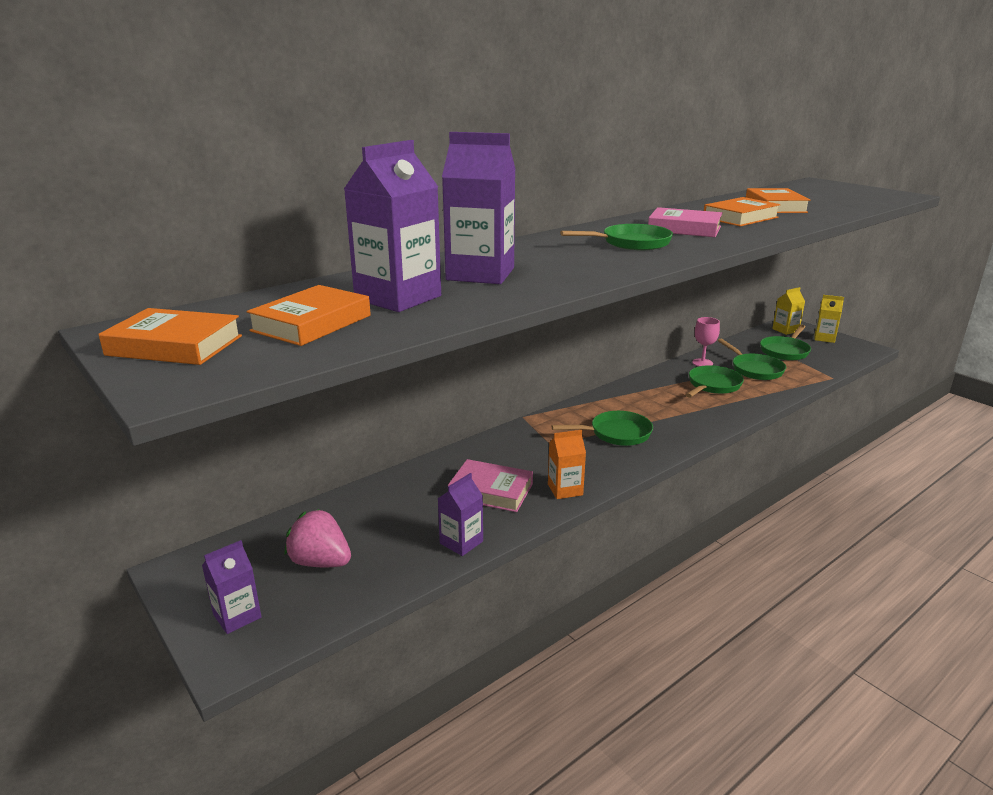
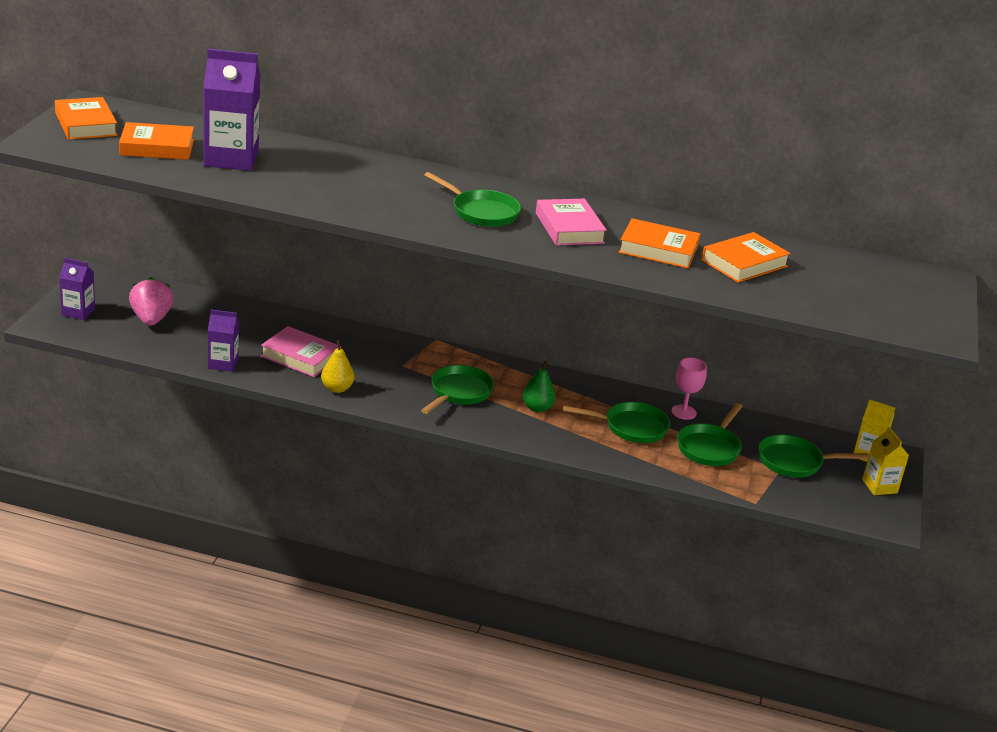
camera: 50 degrees right, 5 degrees up
(480, 274) = (316, 172): purple carton -> none
(491, 491) = (300, 357): pink book -> pink book turned 45 degrees counterclockwise
(565, 489) = (337, 388): orange carton -> yellow pear
(616, 433) = (459, 392): green pan -> green pan turned 105 degrees counterclockwise
(663, 410) = (537, 408): none -> green pear

